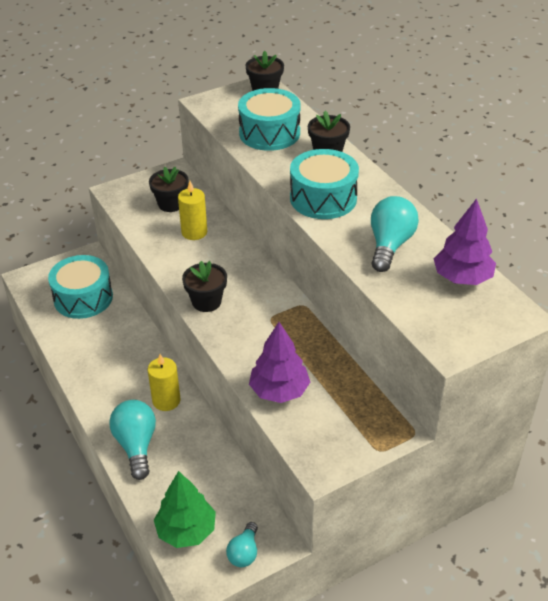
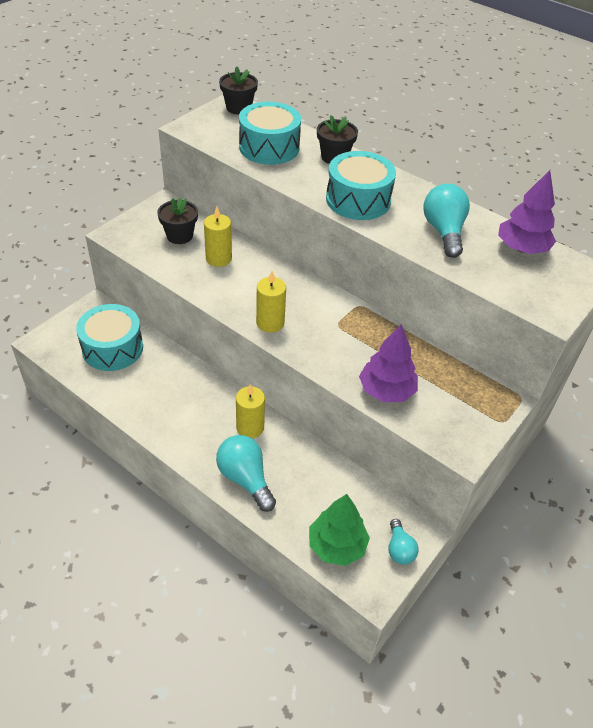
camera: 25 degrees left, 5 degrees up
(206, 302) = (270, 323): black flower pot -> yellow candle

